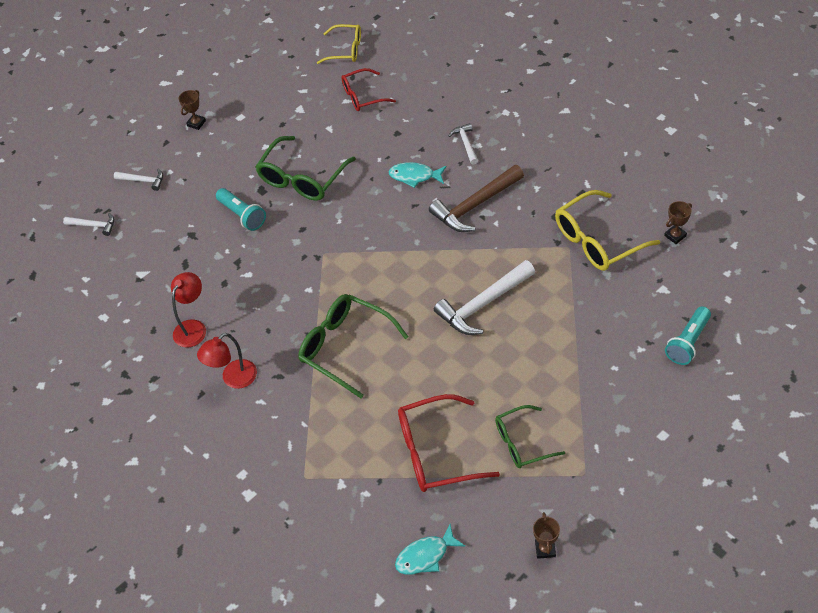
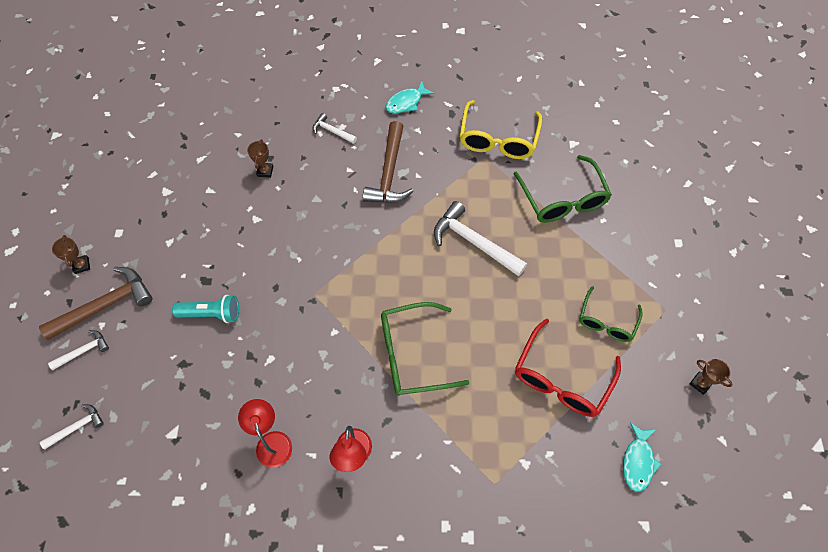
camera: 50 degrees left, 10 degrees up
(184, 160) = (105, 305): none -> brown hammer
(302, 178) = (231, 246): green glasses -> green glasses (563, 199)
(346, 50) = (155, 118): yellow glasses -> none
(362, 96) = (210, 147): red glasses -> none
(414, 176) = (320, 182): turquoise fish -> turquoise fish (406, 102)
(483, 304) = (474, 242): white hammer -> white hammer turned 120 degrees clockwise
(675, 236) = (541, 101): brown trophy -> brown trophy (265, 171)
(688, 342) = (625, 168): turquoise flashlight -> none

